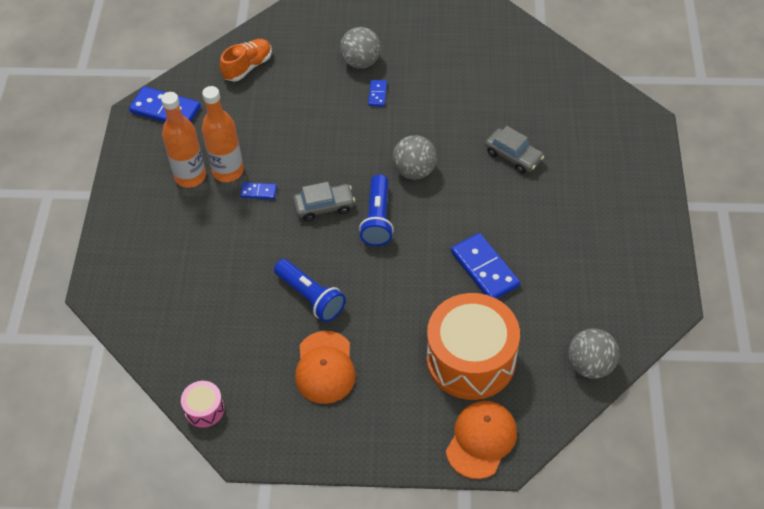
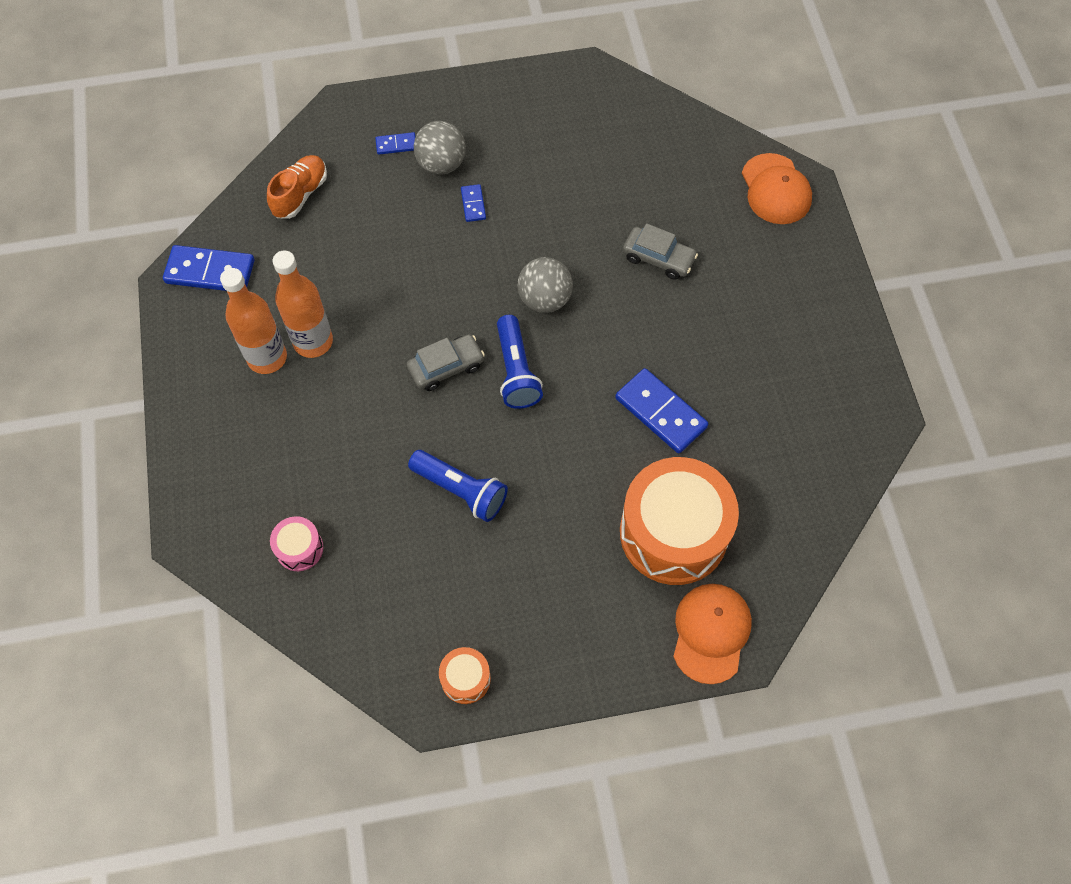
camera: 15 degrees left, 10 degrees up
(204, 409) = (368, 665): pink drum -> pink drum (299, 548)
(258, 192) = (359, 362): blue domino -> blue domino (396, 145)
(276, 434) = (465, 679): none -> orange drum
(325, 367) = (502, 579): orange cap -> orange cap (775, 189)
(590, 365) = (813, 511): grey ball -> none

